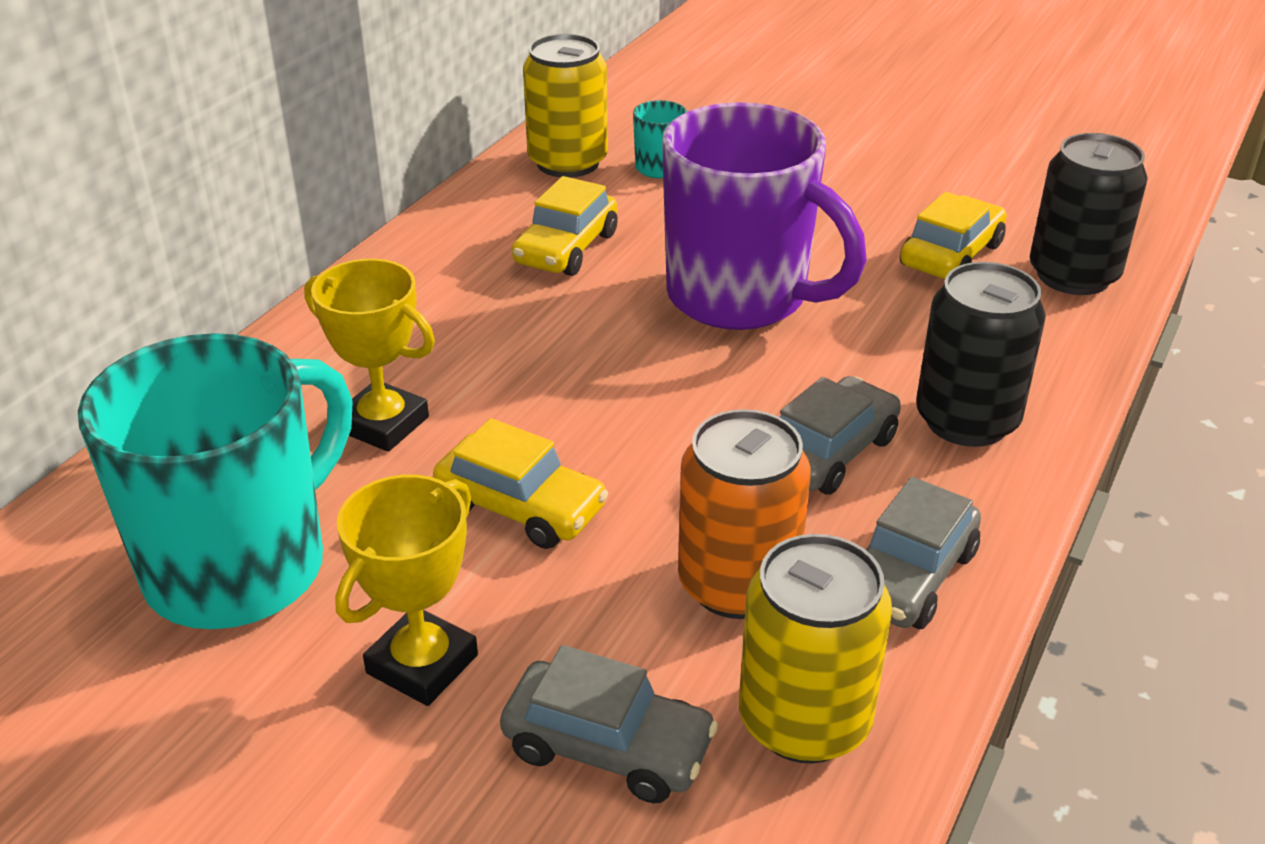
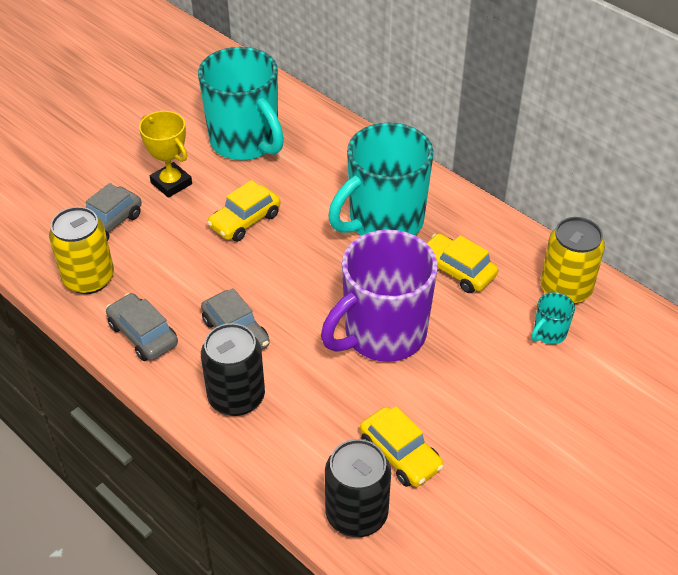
camera: 105 degrees right, 10 degrees up
(383, 424) = (320, 186): yellow trophy -> none
(471, 332) = (384, 222): none -> turquoise mug
(737, 584) = (166, 277): orange can -> none

